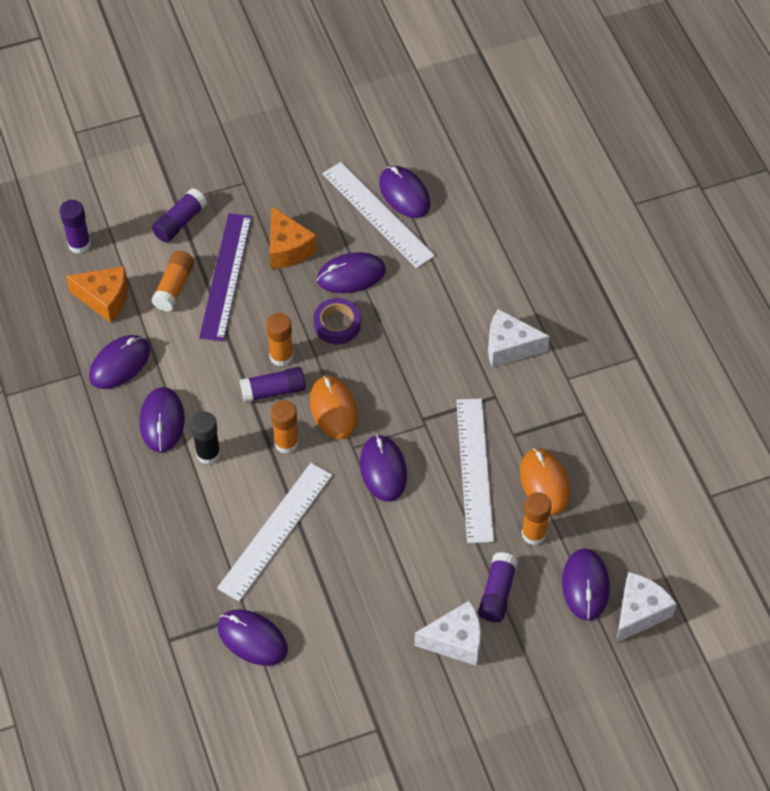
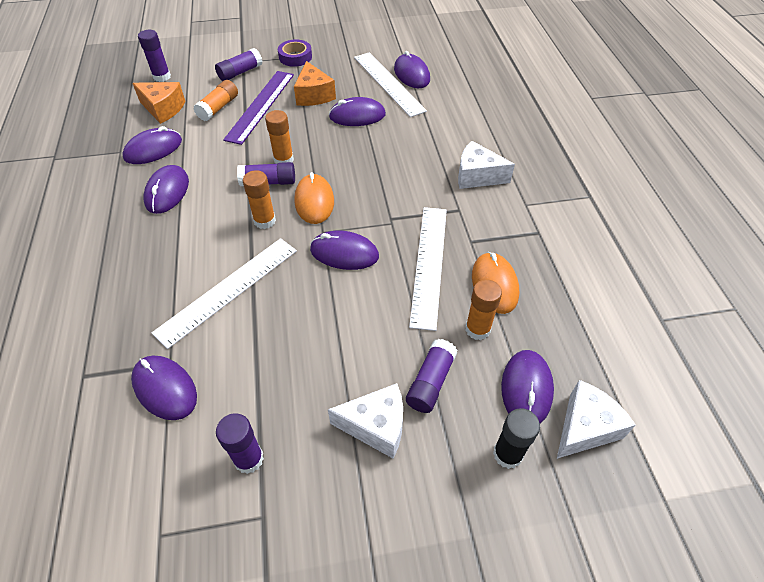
camera: 10 degrees right, 5 degrees down
(208, 454) = (194, 220): black glue stick -> black glue stick (507, 454)
(337, 324) = (336, 144): purple tape -> purple tape (295, 57)
(351, 686) = (249, 459): none -> purple glue stick
(383, 470) = (344, 253): purple mouse -> purple mouse turned 75 degrees counterclockwise

